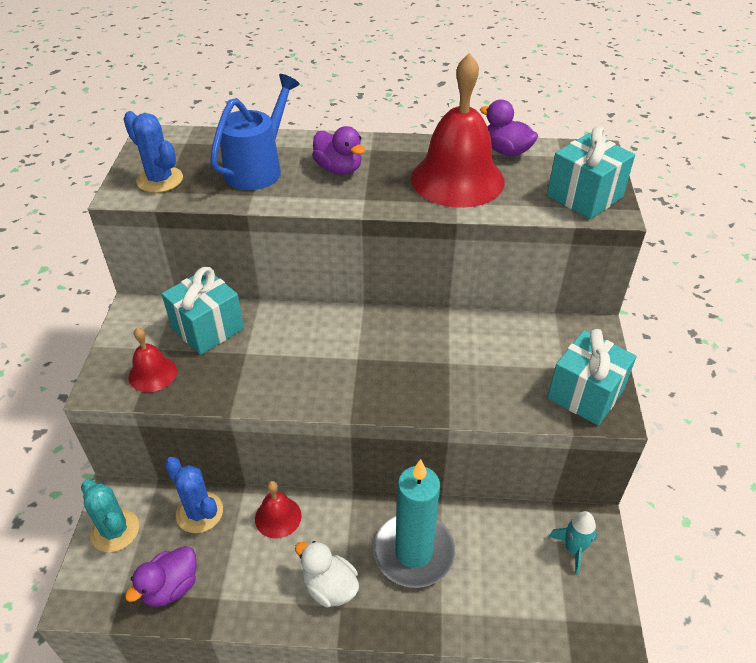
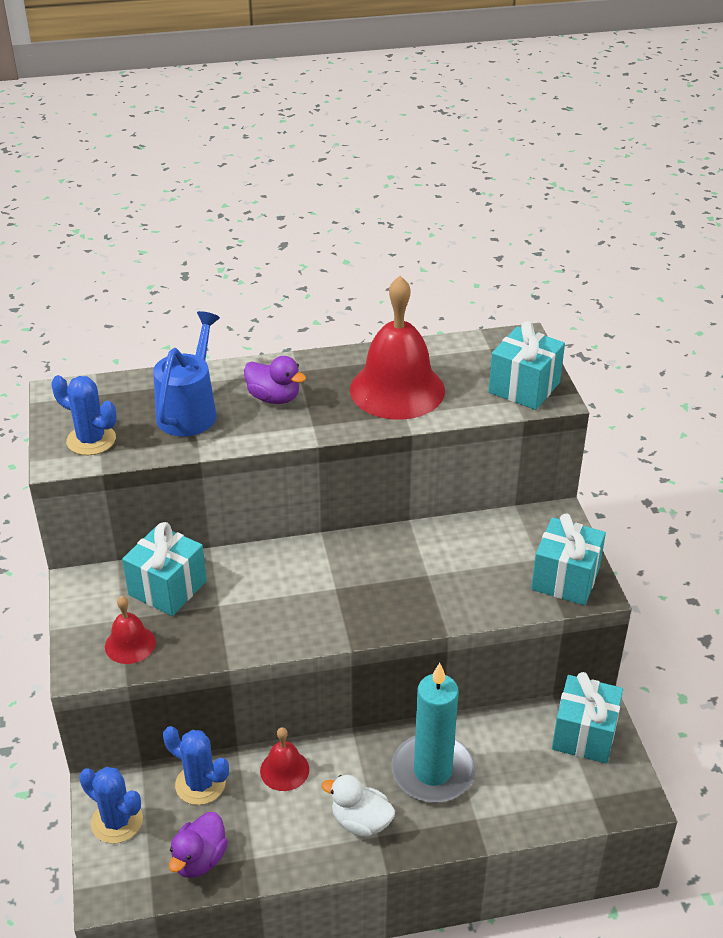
camera: 15 degrees left, 5 degrees down
(115, 531) = (117, 821): turquoise cactus -> blue cactus
(506, 151) = (435, 351): purple duck -> none
(573, 549) = (584, 734): turquoise rocket -> turquoise gift

